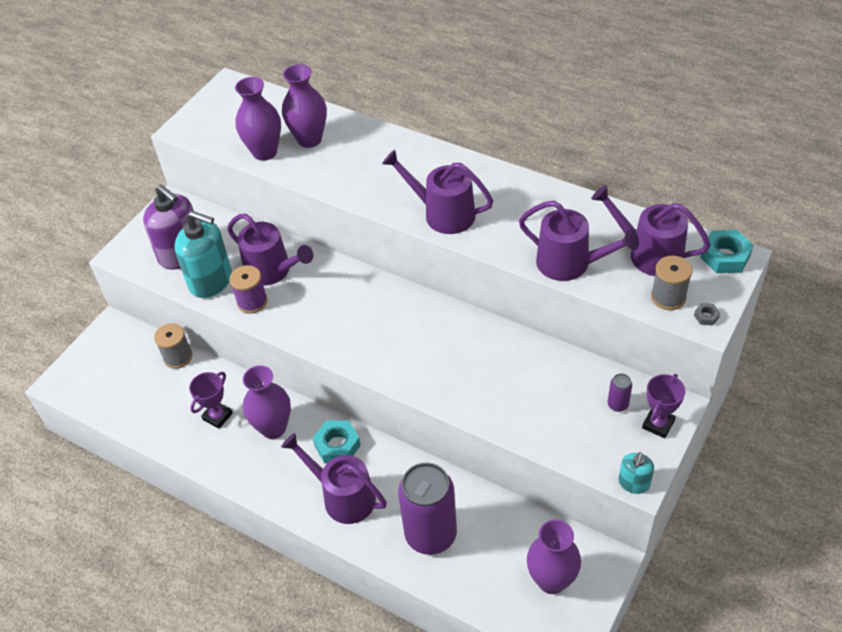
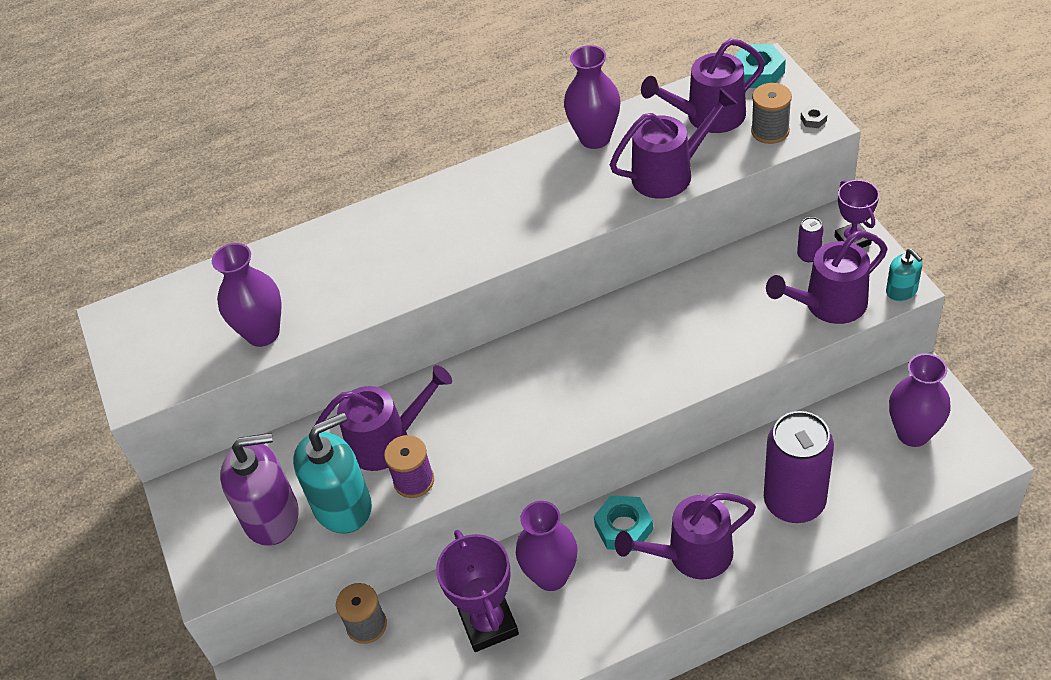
camera: 50 degrees left, 0 degrees up
(217, 416) = (488, 624): purple trophy -> purple trophy, size x1.61
(309, 139) = (287, 286): purple vase -> purple vase (595, 138)
(443, 214) = (513, 230): purple watering can -> purple watering can (829, 304)

